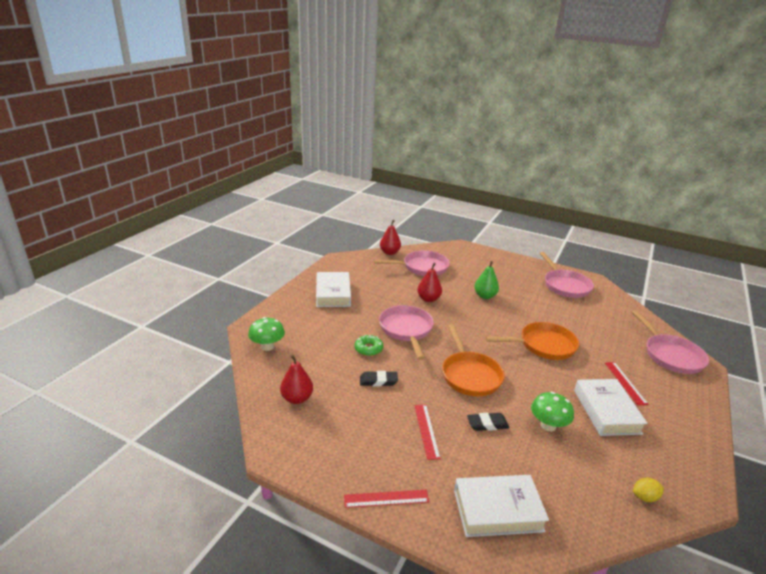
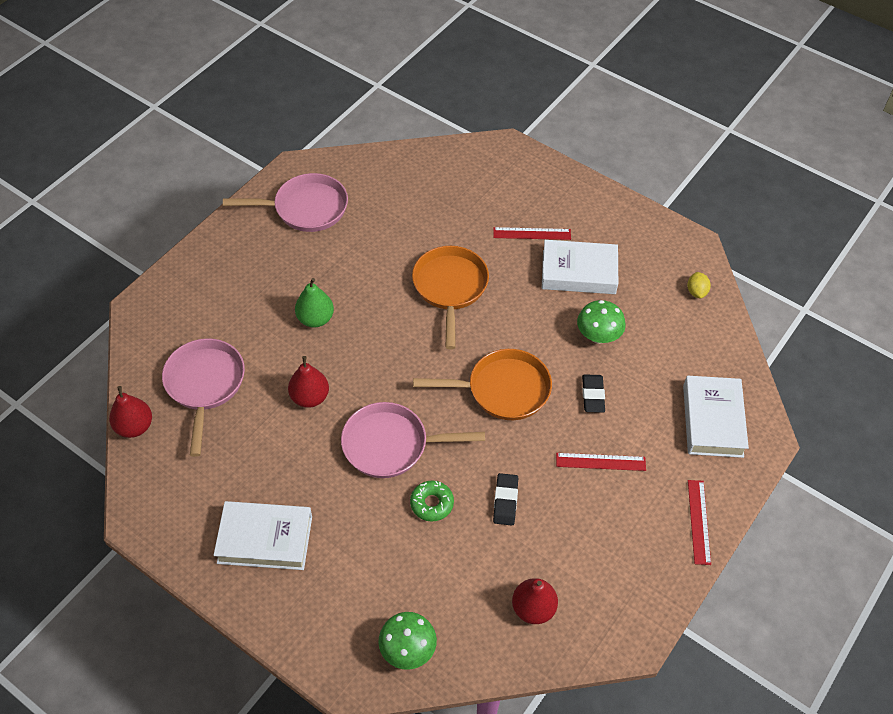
camera: 80 degrees left, 25 degrees up
(670, 355) = (486, 167): pink pan -> none

